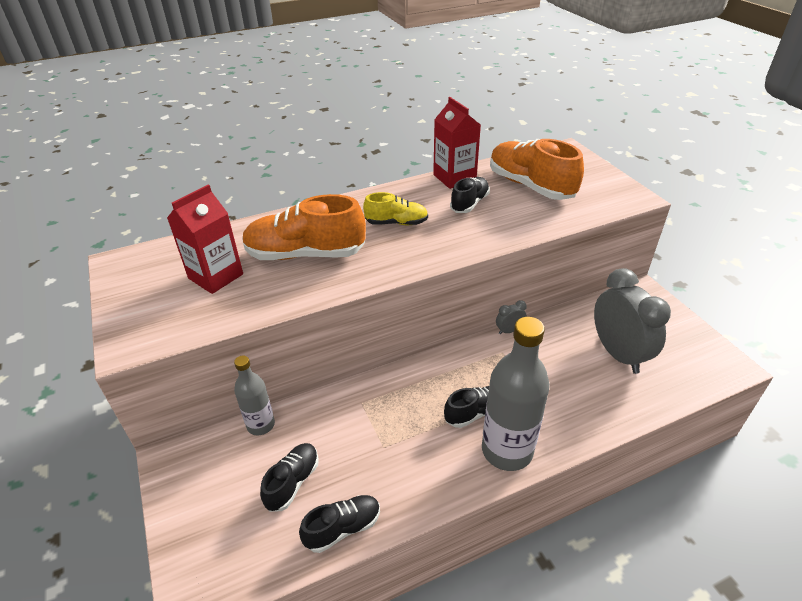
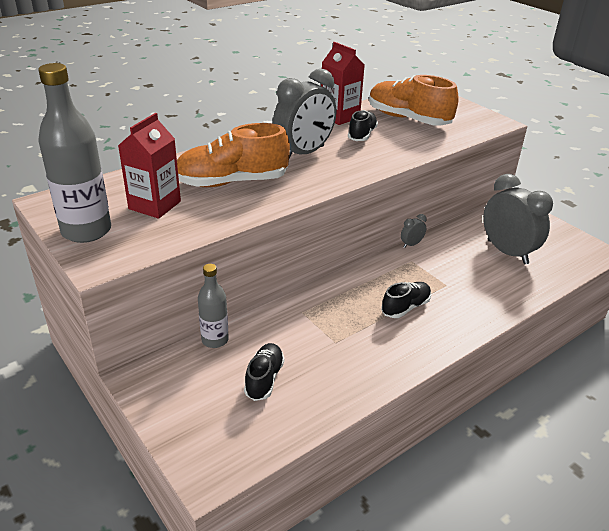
camera: 15 degrees left, 5 degrees down
(343, 528) = (324, 405): black shoe -> none
(396, 223) = (304, 153): yellow shoe -> grey clock
(507, 450) = (442, 331): grey bottle -> grey bottle (86, 231)

